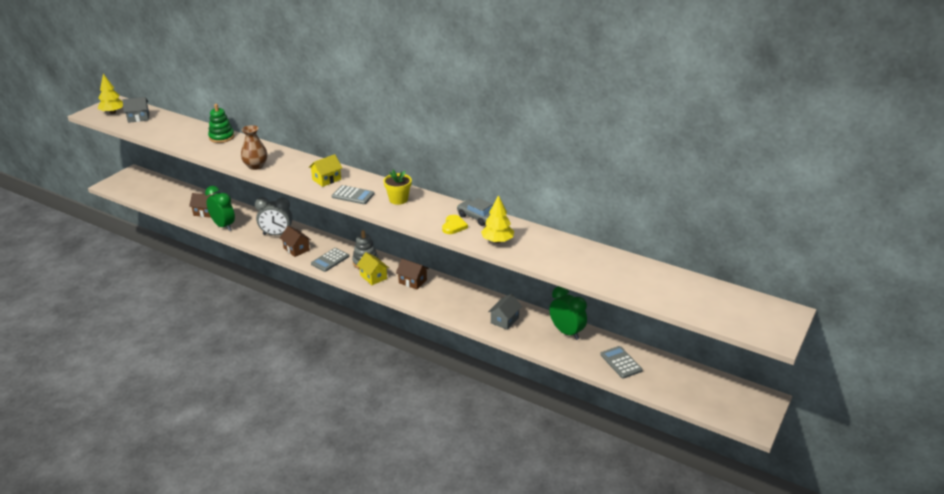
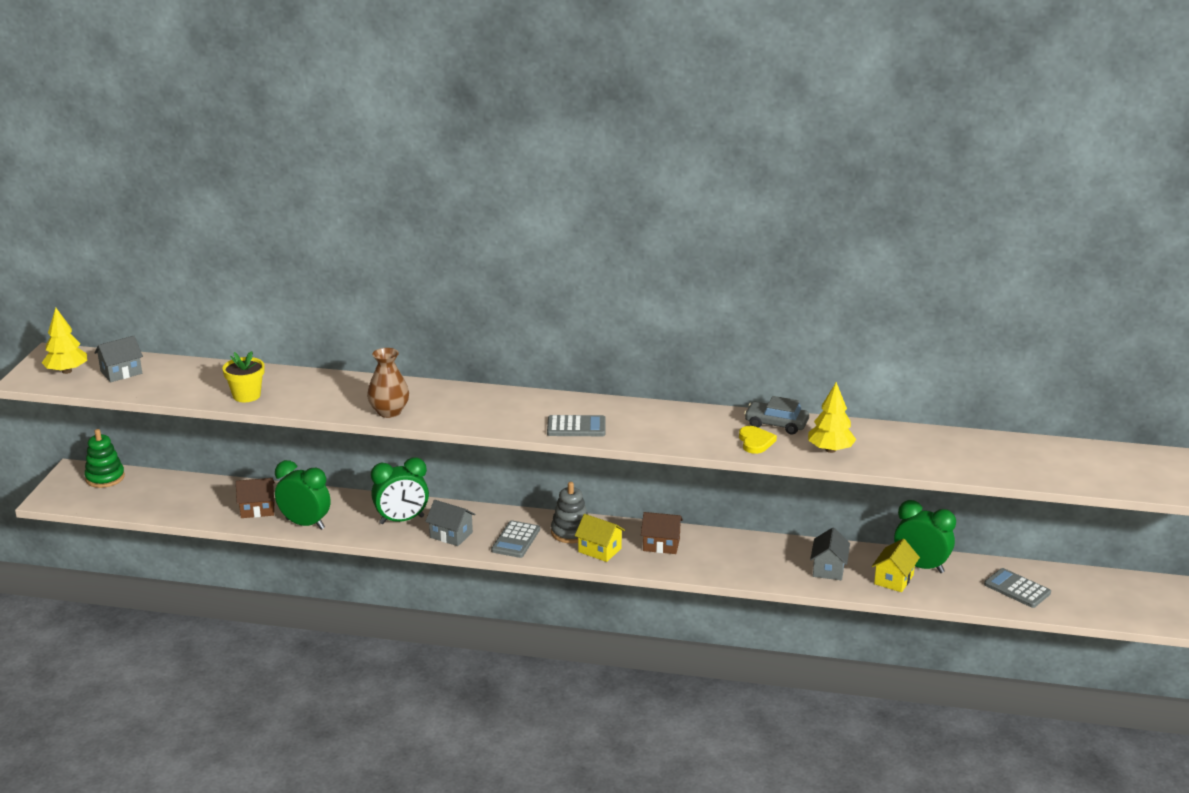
camera: 20 degrees left, 5 degrees down
(221, 137) = (292, 379): green stacking toy -> green stacking toy (105, 478)
(276, 234) = (402, 520): grey clock -> green clock
(296, 249) = (451, 535): brown house -> grey house
(326, 179) = (516, 412): yellow house -> yellow house (893, 579)
(398, 199) = (646, 421): yellow flower pot -> yellow flower pot (246, 395)

